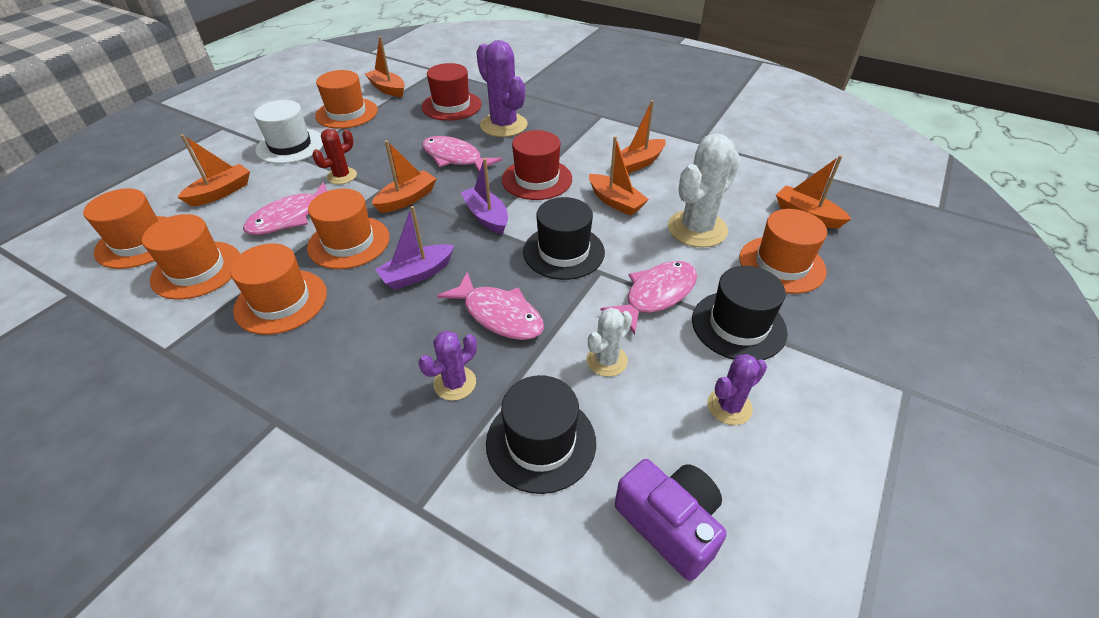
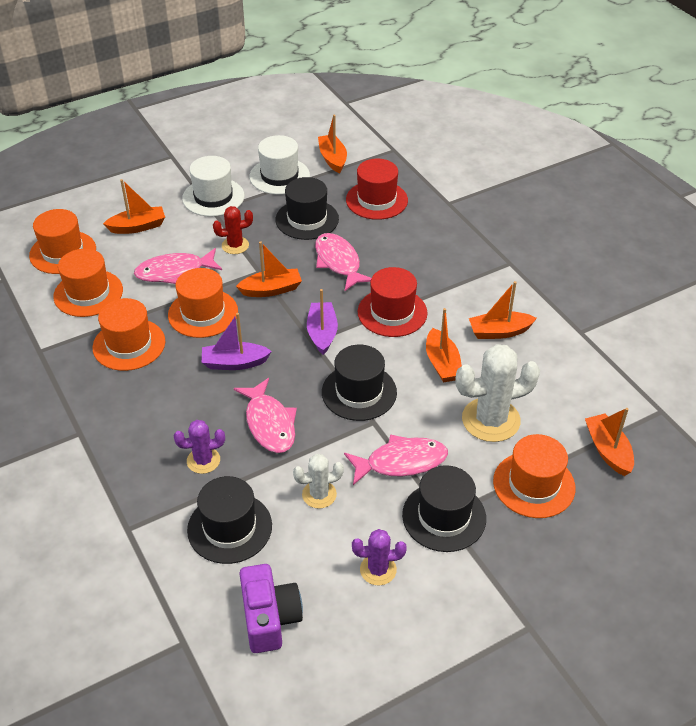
camera: 30 degrees right, 0 degrees up
(346, 113) = (279, 176): orange hat -> white hat
(398, 136) = (307, 219): none -> black hat
(503, 125) = (407, 241): purple cactus -> none

